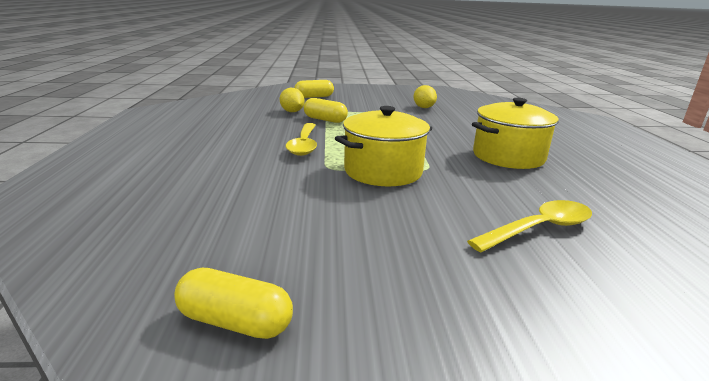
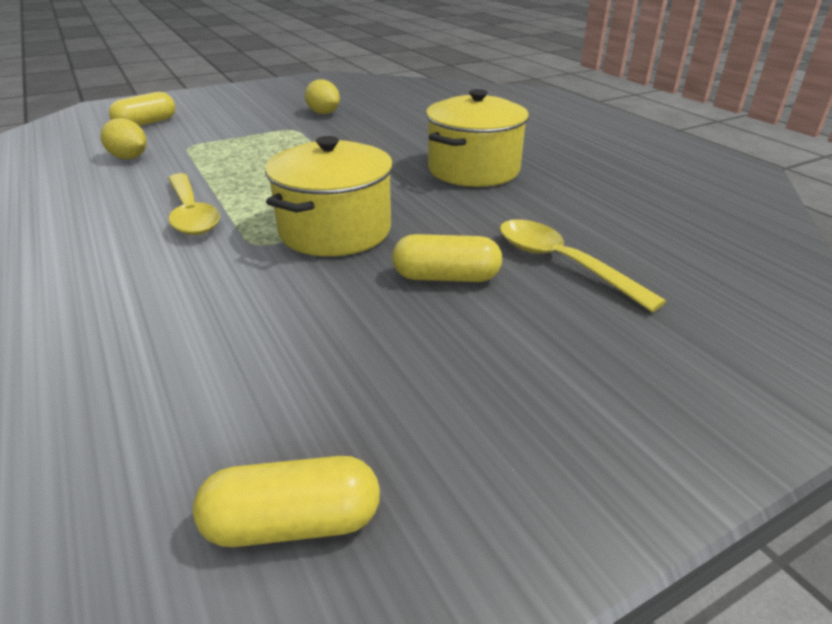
camera: 25 degrees left, 10 degrees up
(325, 120) = (193, 162): yellow capsule -> yellow capsule (446, 277)
(539, 229) = (562, 264): yellow spoon -> yellow spoon turned 75 degrees counterclockwise

